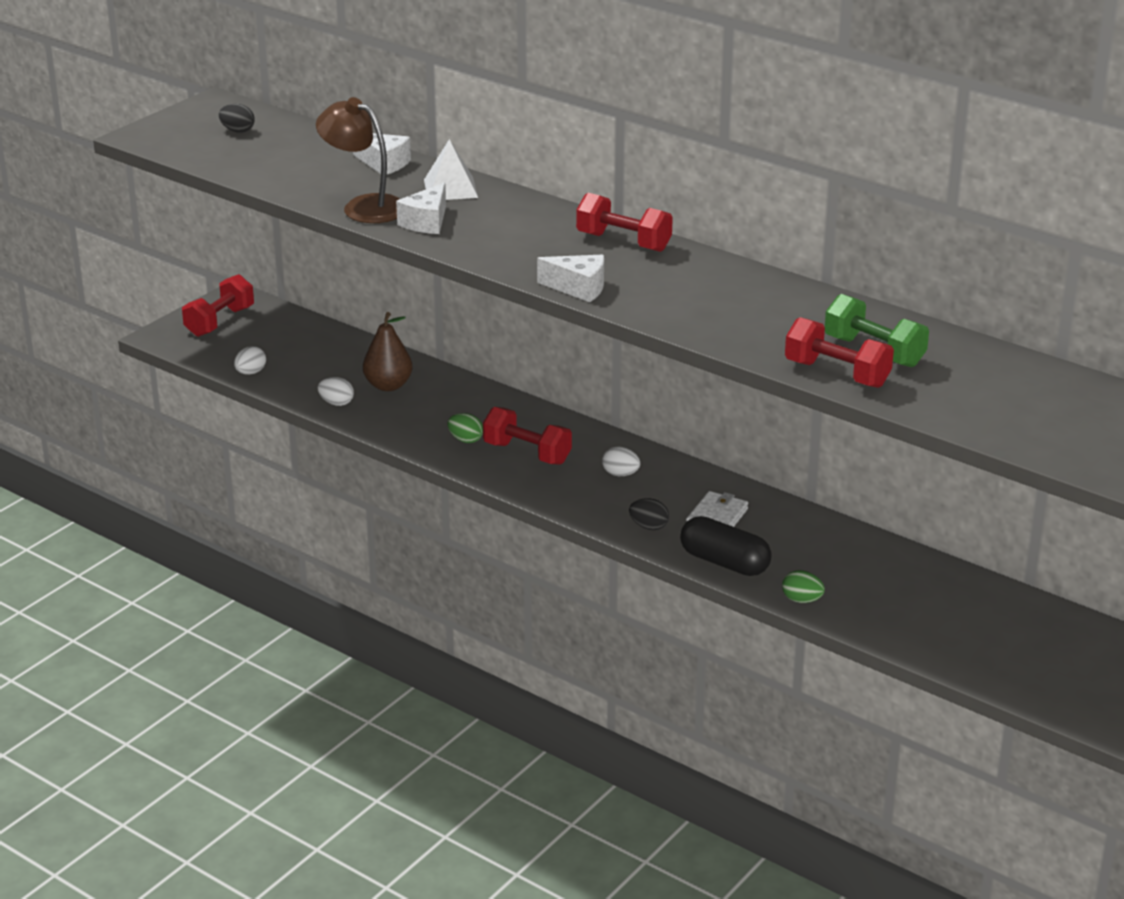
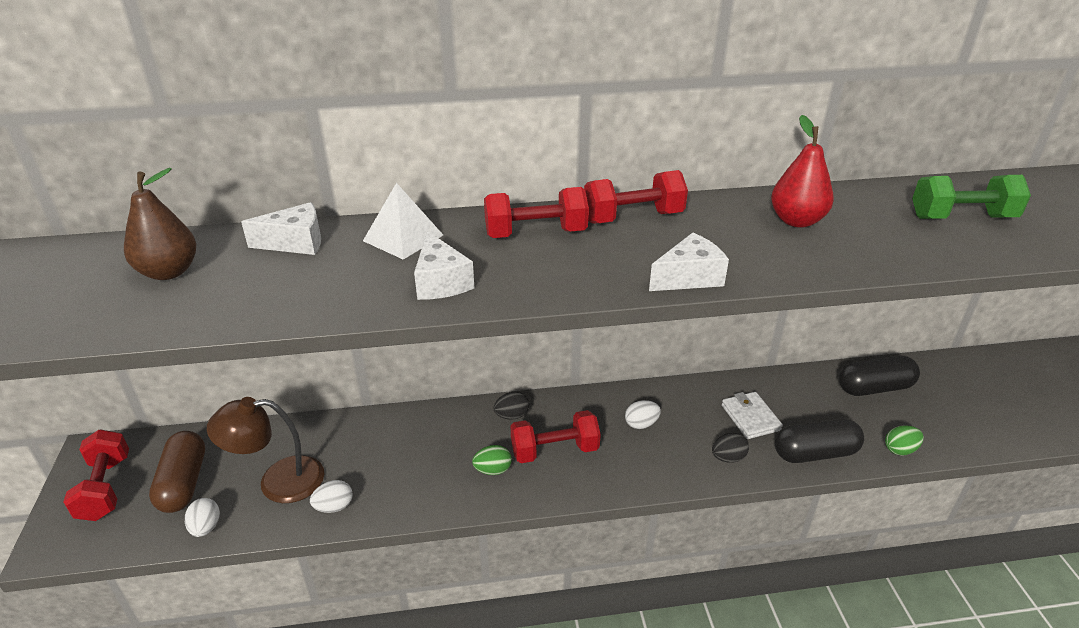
camera: 45 degrees left, 5 degrees up
(237, 131) = (66, 278): black egg -> black egg (512, 415)
(266, 342) = (184, 483): none -> brown capsule
(364, 206) = (349, 296): brown lamp -> brown lamp (278, 481)
(388, 385) = (358, 457): brown pear -> brown pear (169, 272)
(737, 295) = (796, 221): none -> red pear
(837, 374) = (991, 248): red dumbbell -> red dumbbell (535, 233)
(872, 561) = (874, 388): none -> black capsule

